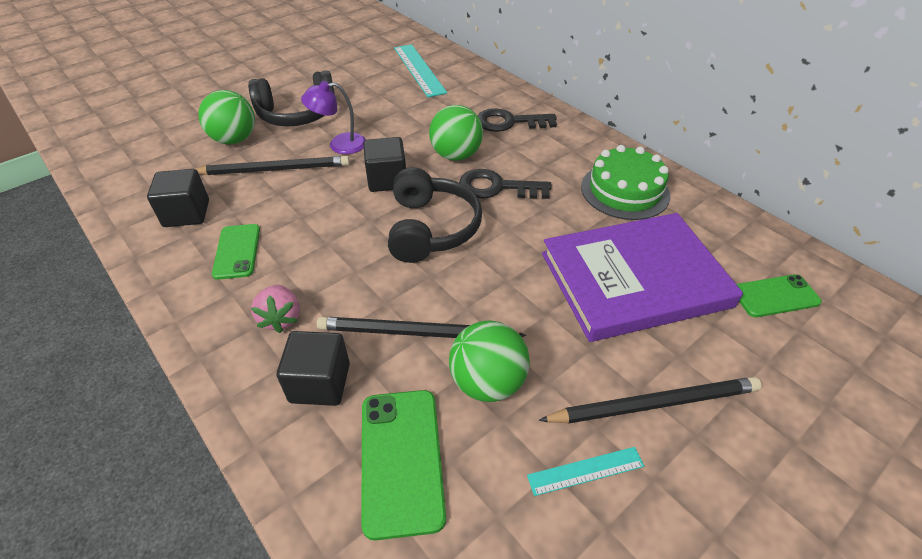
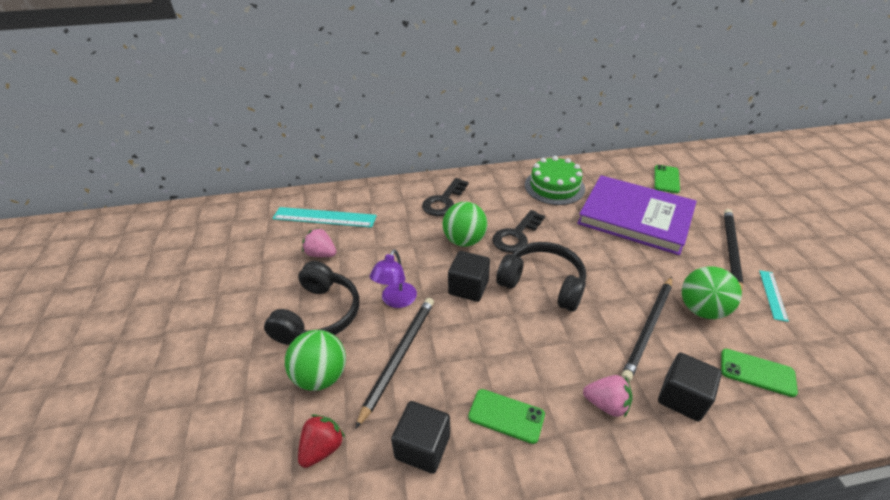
camera: 60 degrees left, 5 degrees down
(169, 166) = (322, 448): none -> red strawberry
(369, 87) = (321, 254): none -> pink strawberry
(401, 460) = (757, 372): green phone -> green phone, size x0.67
(634, 279) = (635, 217): purple book -> purple book turned 75 degrees counterclockwise

